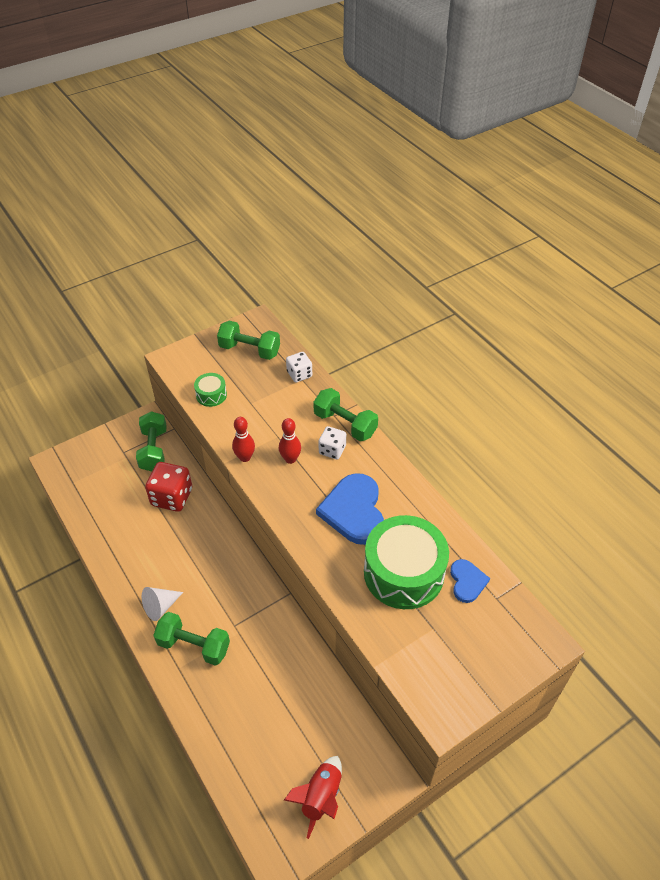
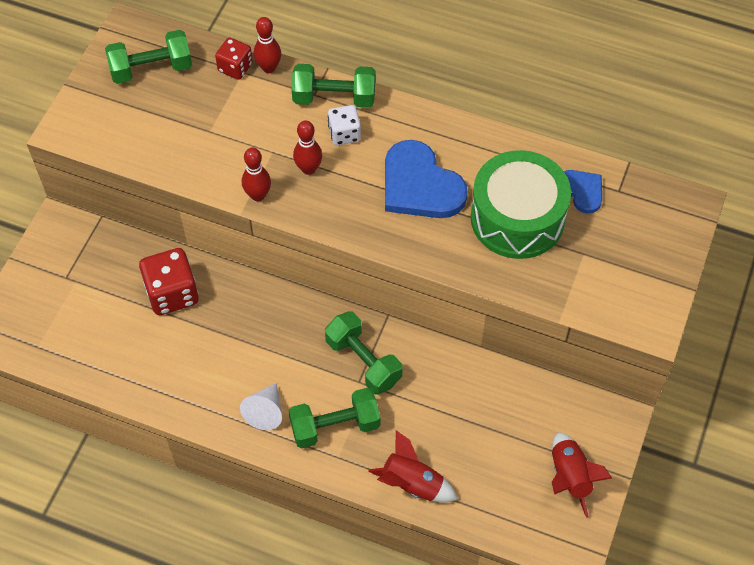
camera: 35 degrees left, 10 degrees up
(154, 450) = (101, 254): green dumbbell -> green dumbbell (363, 361)
(209, 721) = (412, 483): none -> red rocket
(211, 395) = (155, 146): green drum -> none
(299, 374) = (235, 67): white dice -> red dice
(320, 385) = (269, 67): none -> red bowling pin

